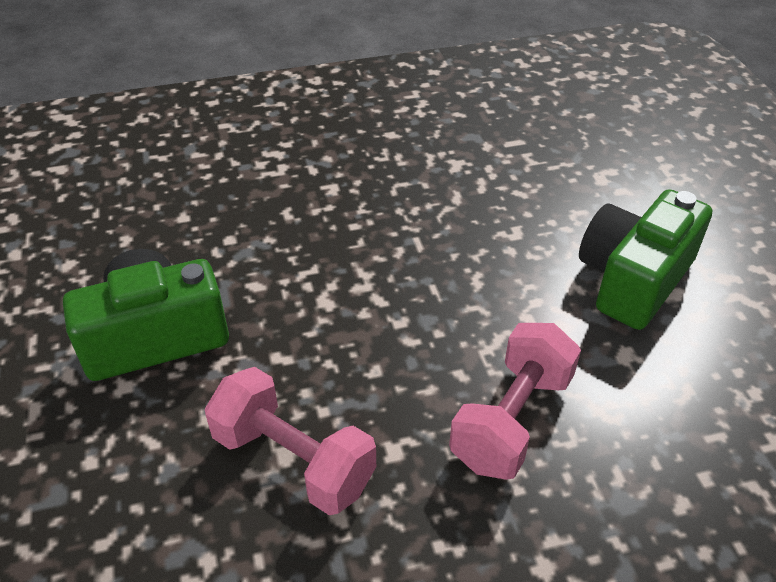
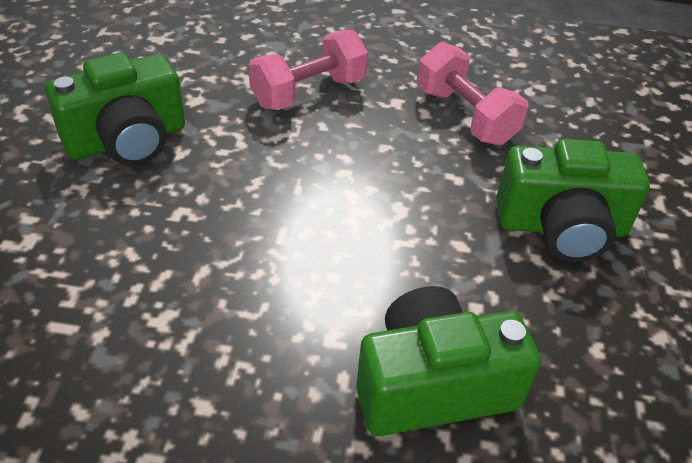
camera: 160 degrees left, 0 degrees up
(249, 182) = (433, 385): none -> green camera

